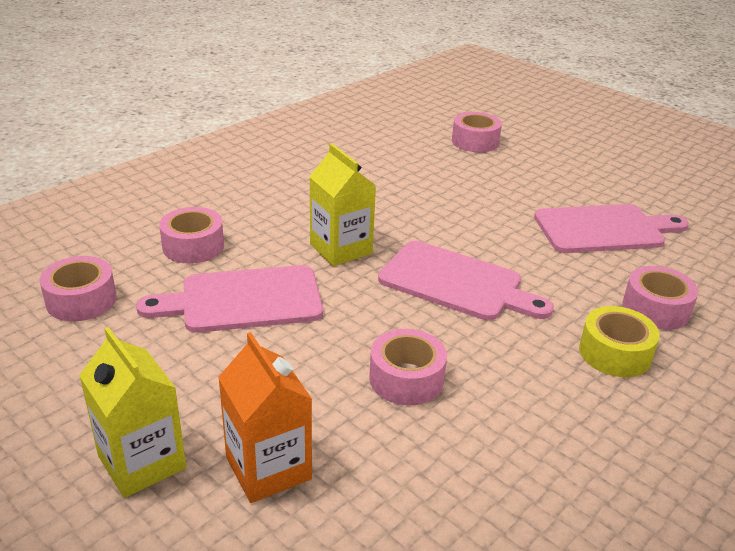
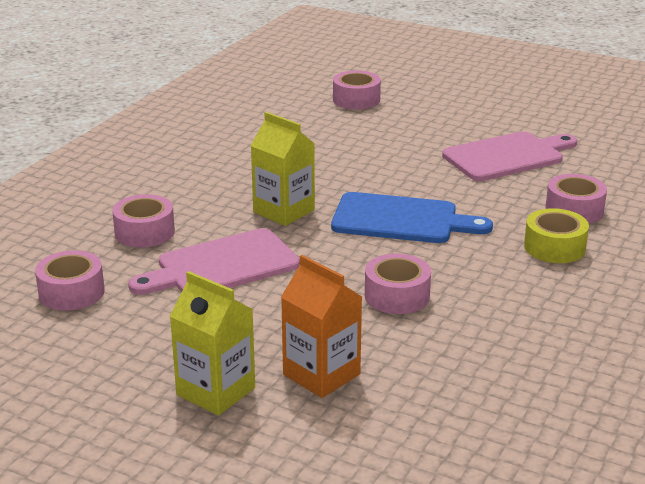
camera: 15 degrees left, 5 degrees down
(456, 283) = (401, 220): pink cutting board -> blue cutting board

